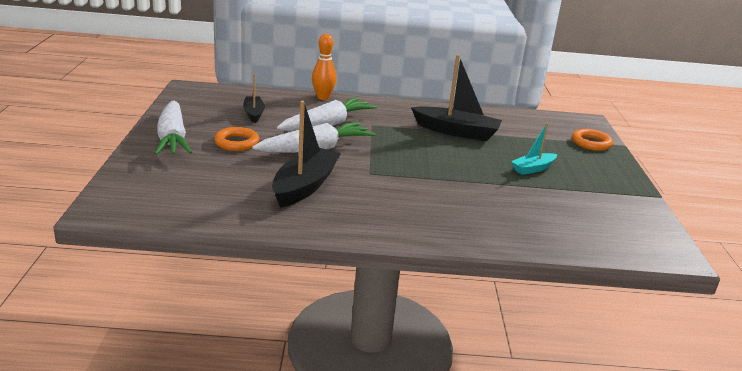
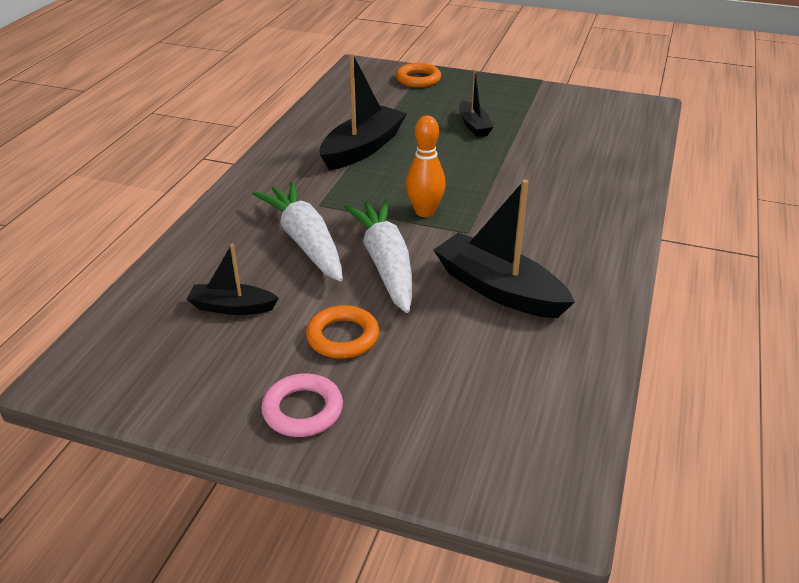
camera: 70 degrees left, 10 degrees up
(172, 138) = (303, 410): white carrot -> pink ring
(323, 97) = (197, 230): orange bowling pin -> orange bowling pin (425, 212)
(533, 169) = (474, 126): turquoise boat -> black boat

